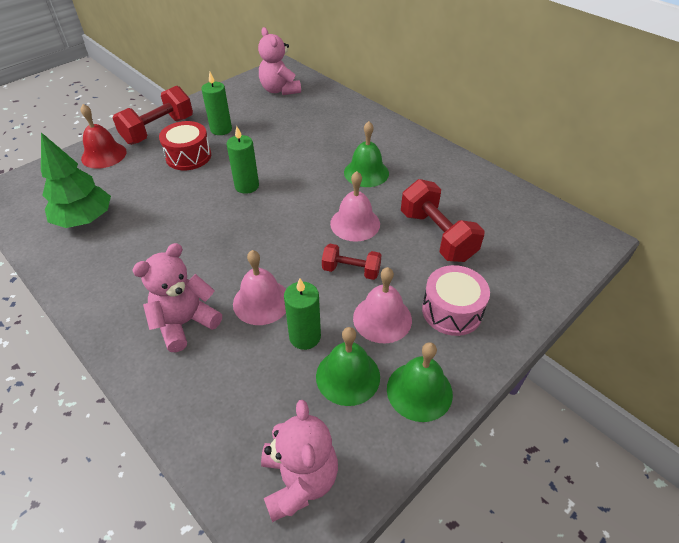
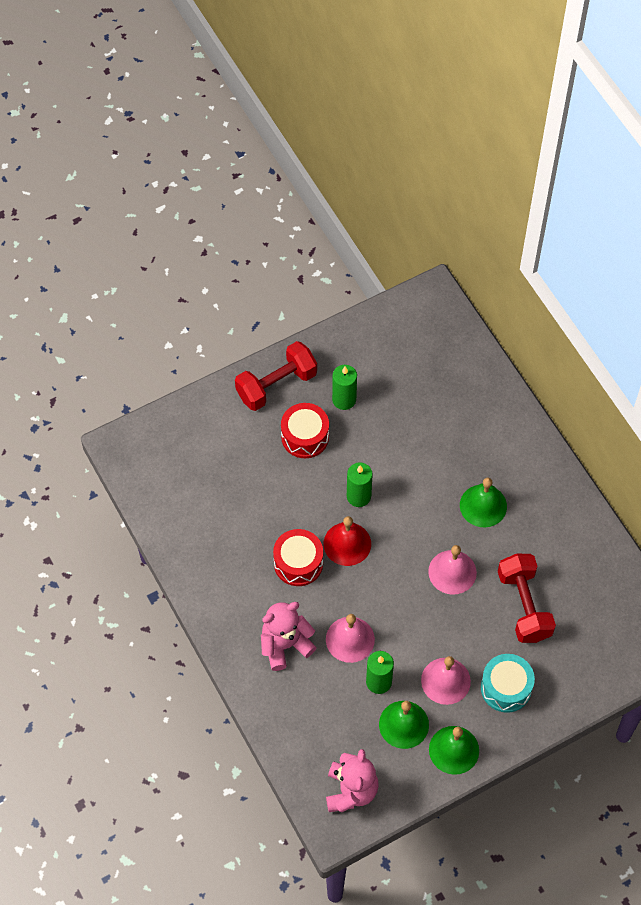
camera: 15 degrees right, 15 degrees up
(85, 219) = (202, 505): green tree -> none
(104, 155) = (218, 413): red bell -> red bell (347, 543)
(192, 246) = (298, 563): none -> red drum
(280, 90) = (422, 340): pink teddy bear -> none
(351, 270) = (433, 626): red dumbbell -> none
(452, 311) = (506, 688): pink drum -> turquoise drum

